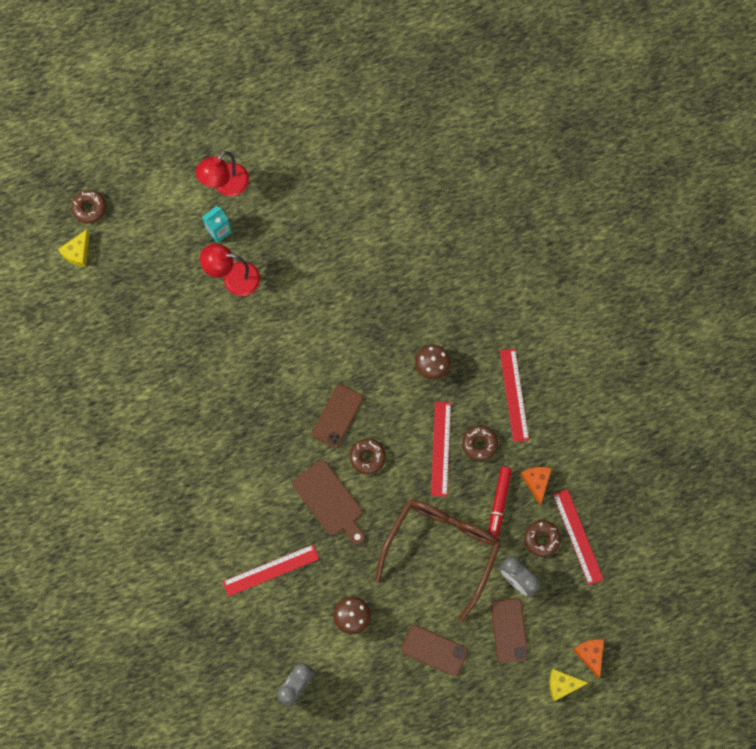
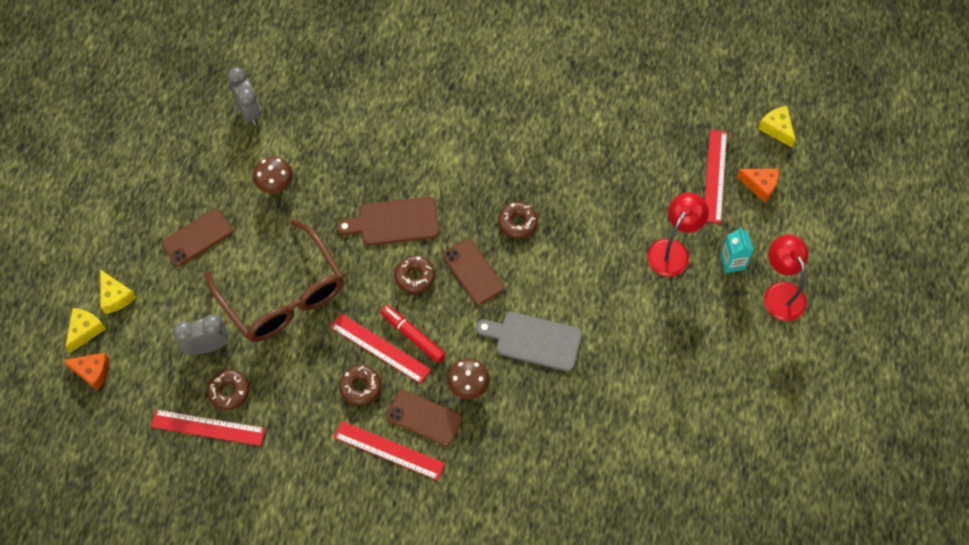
camera: 120 degrees right, 10 degrees down
(89, 208) = (819, 159): brown donut -> brown donut (517, 223)
(271, 570) = (364, 141): red ruler -> red ruler (715, 176)
(367, 340) = (534, 340): none -> grey cutting board
(499, 502) = (291, 372): red marker -> red marker (413, 336)
(509, 630) = (167, 312): brown phone -> brown phone (424, 418)
(521, 680) = (115, 297): none -> yellow cheese
(536, 482) = (287, 419): orange cheese -> orange cheese (760, 185)

